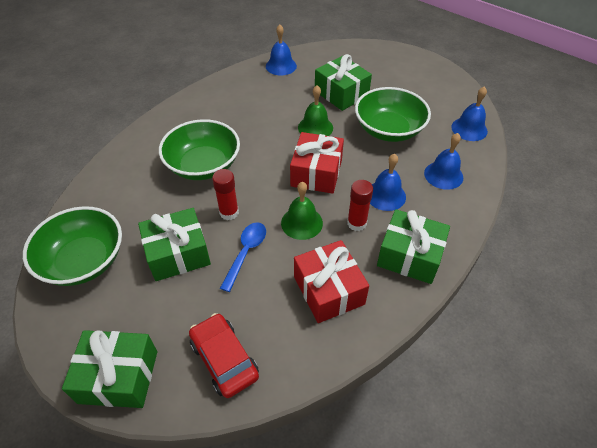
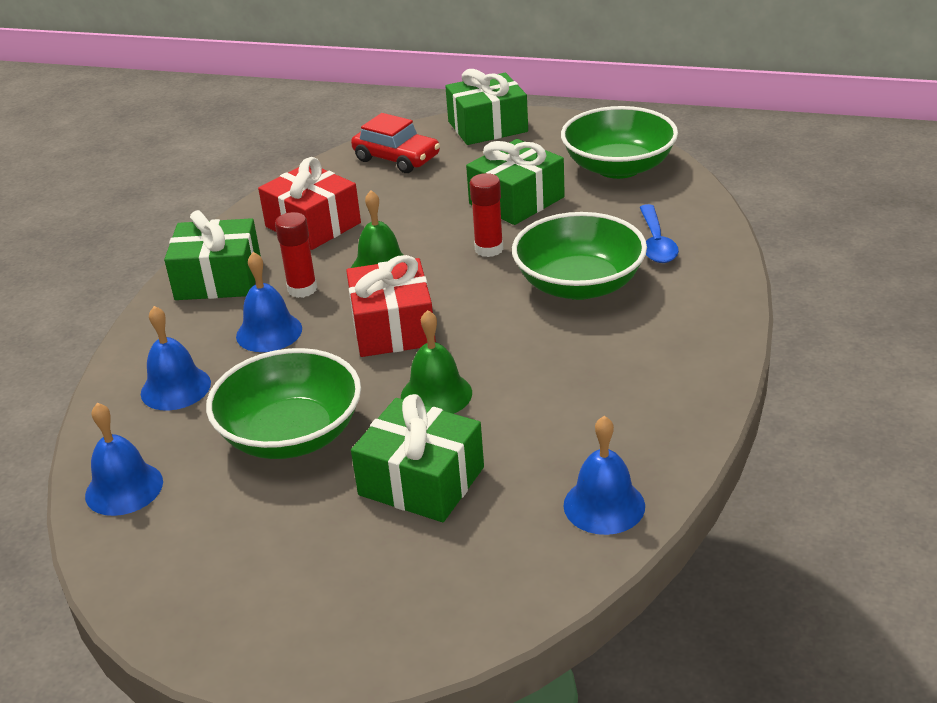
camera: 160 degrees right, 15 degrees down
(246, 253) = (434, 224): blue spoon -> blue spoon (656, 243)

